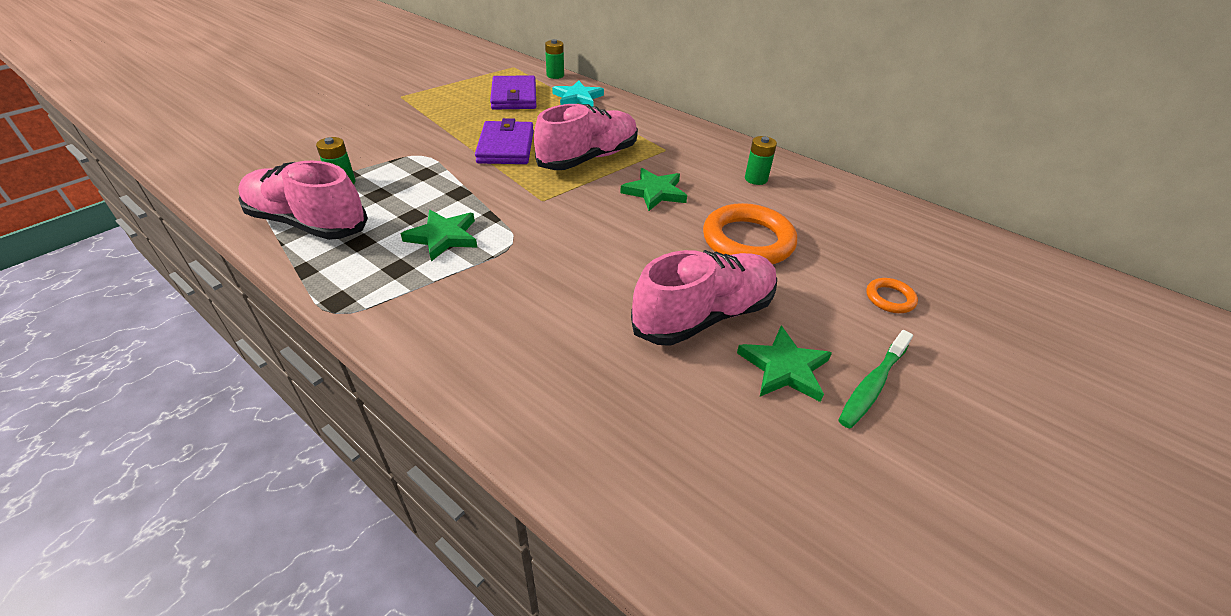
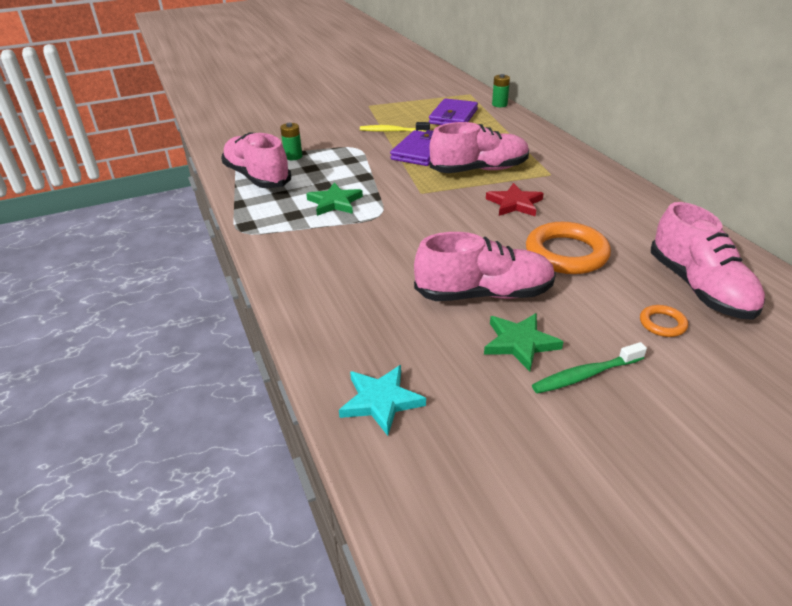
camera: 30 degrees right, 5 degrees down
(453, 126) = (392, 131): none -> yellow toothbrush
(577, 98) = (505, 124): turquoise star -> turquoise star (380, 401)
(654, 192) = (514, 203): green star -> red star
(756, 179) = (615, 210): green battery -> none
(888, 248) = (699, 288): none -> pink shoe

